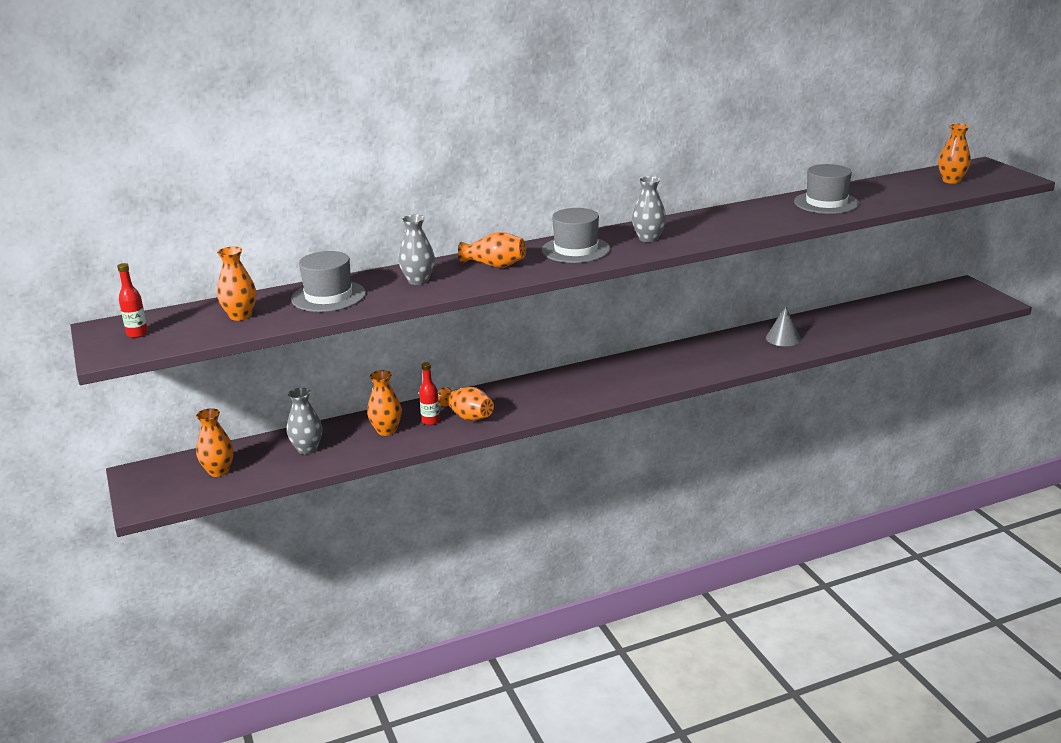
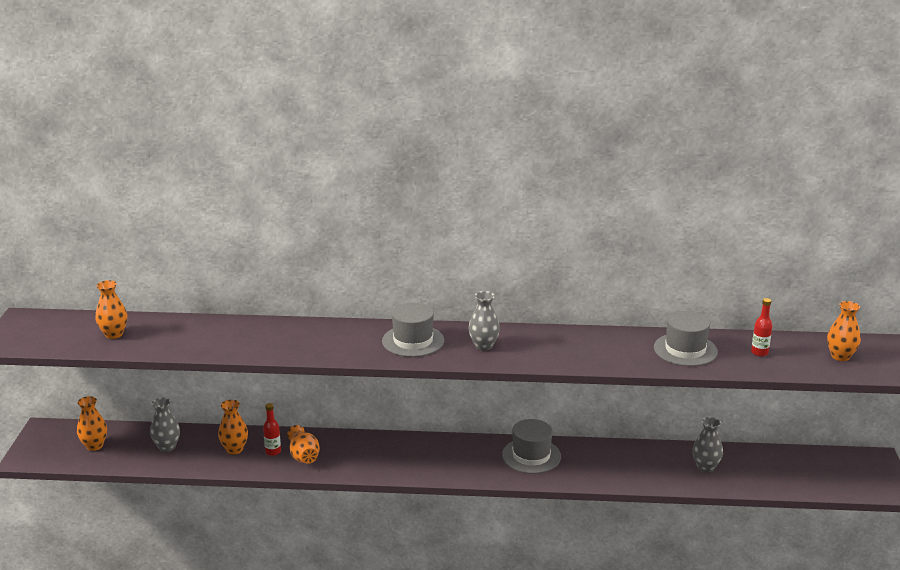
camera: 25 degrees right, 0 degrees up
(137, 334) = (37, 330): red bottle -> red bottle (759, 352)
(328, 296) = (188, 334): grey hat -> grey hat (531, 456)
(418, 281) = (264, 337): grey vase -> grey vase (705, 467)
(495, 265) = (335, 338): orange vase -> none
(783, 338) = (635, 463): grey cone -> none

